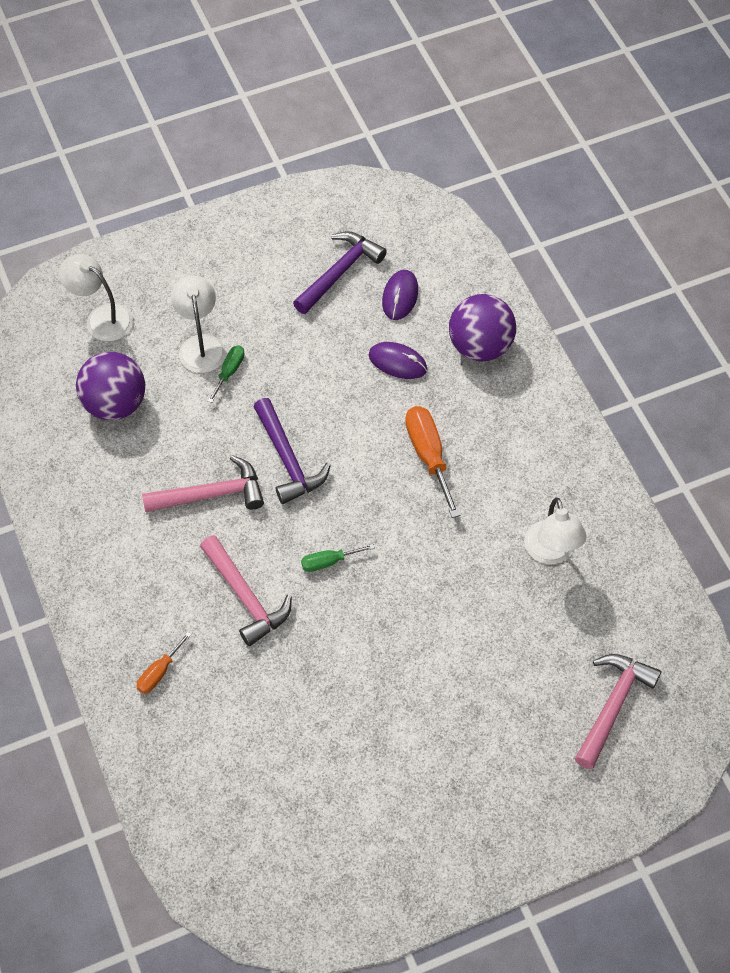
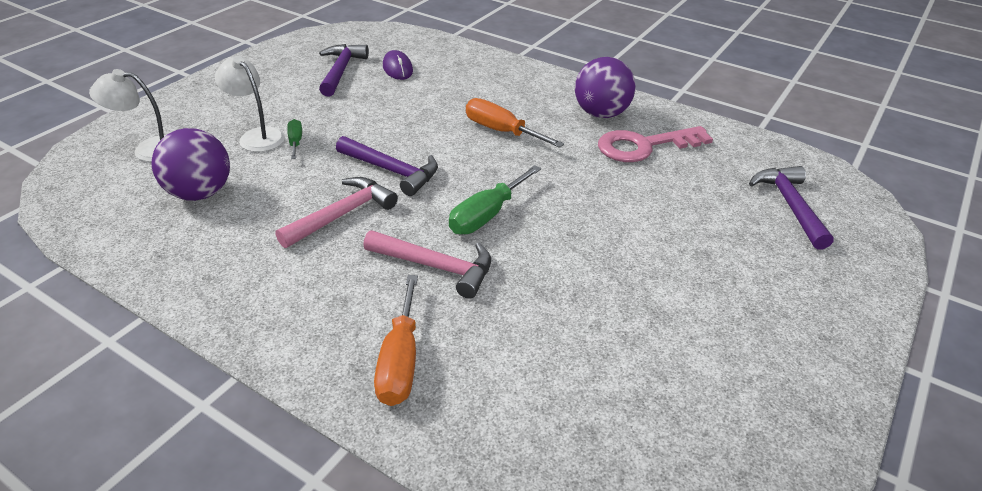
camera: 35 degrees left, 20 degrees down
(159, 672) = (400, 361): orange screwdriver -> orange screwdriver, size x1.77
(328, 562) = (487, 215): green screwdriver -> green screwdriver, size x1.77
(397, 362) = (428, 96): purple mouse -> none
(480, 346) = (479, 73): purple ball -> purple ball (601, 114)
(551, 552) = (644, 146): white lamp -> pink key
(612, 706) = (790, 206): pink hammer -> purple hammer

